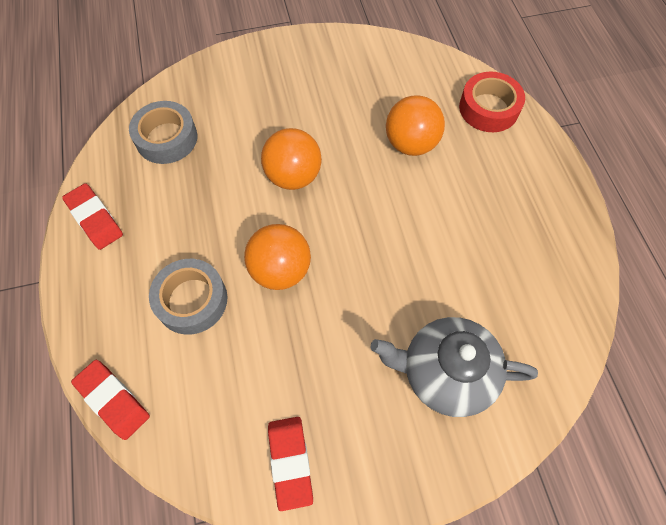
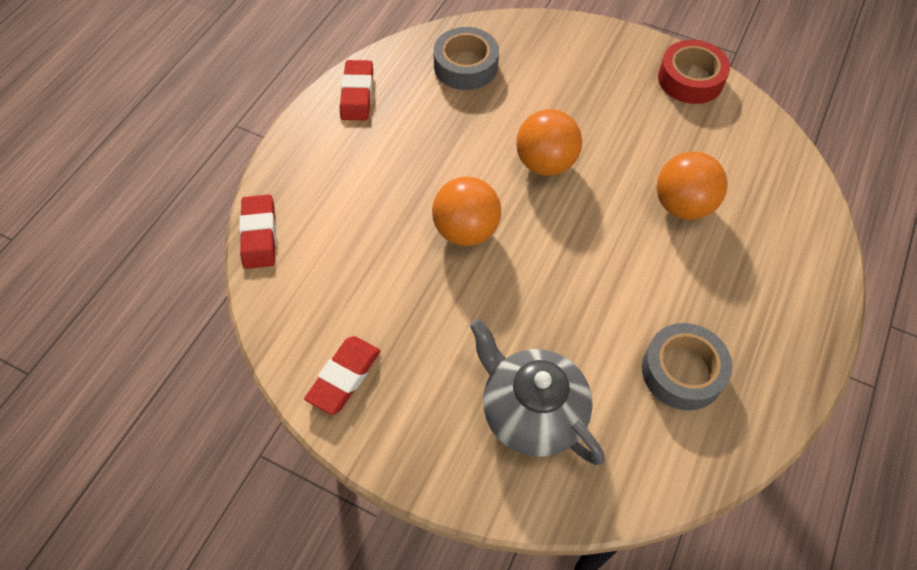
camera: 40 degrees right, 5 degrees down
(192, 300) = (376, 204): grey tape -> grey tape (682, 371)
(488, 108) = (797, 224): red tape -> red tape (690, 79)

